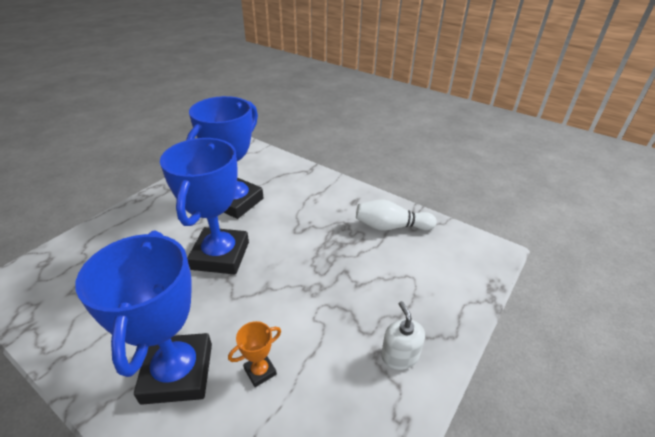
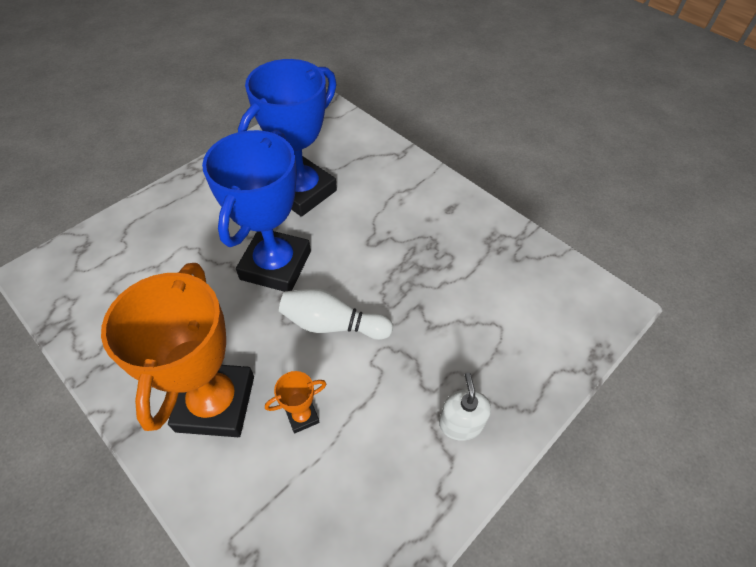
camera: 10 degrees right, 15 degrees up
(178, 372) = (216, 403): blue trophy -> orange trophy
(391, 227) = (489, 252): white bowling pin -> white bowling pin (332, 324)

